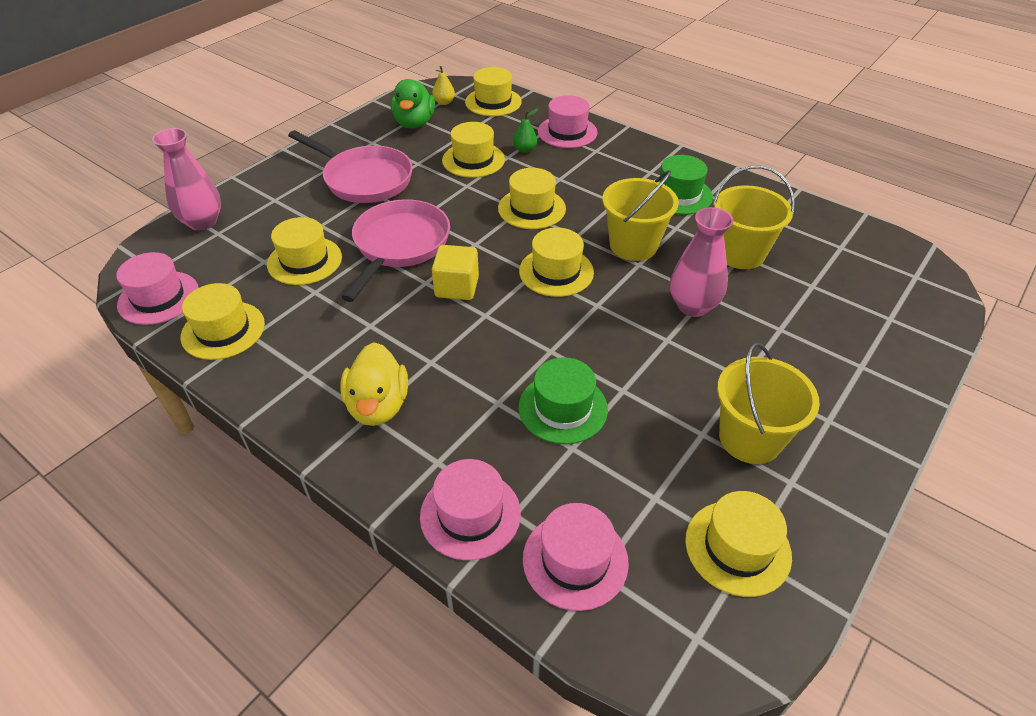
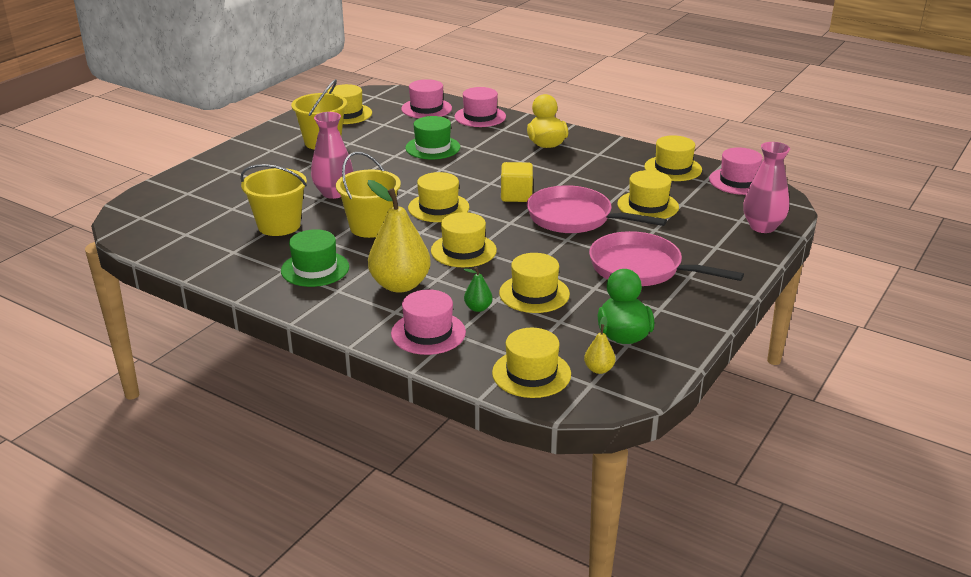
camera: 175 degrees right, 15 degrees down
(399, 246) = (575, 218): pink pan -> pink pan turned 105 degrees clockwise
(594, 174) = (400, 285): none -> yellow pear

